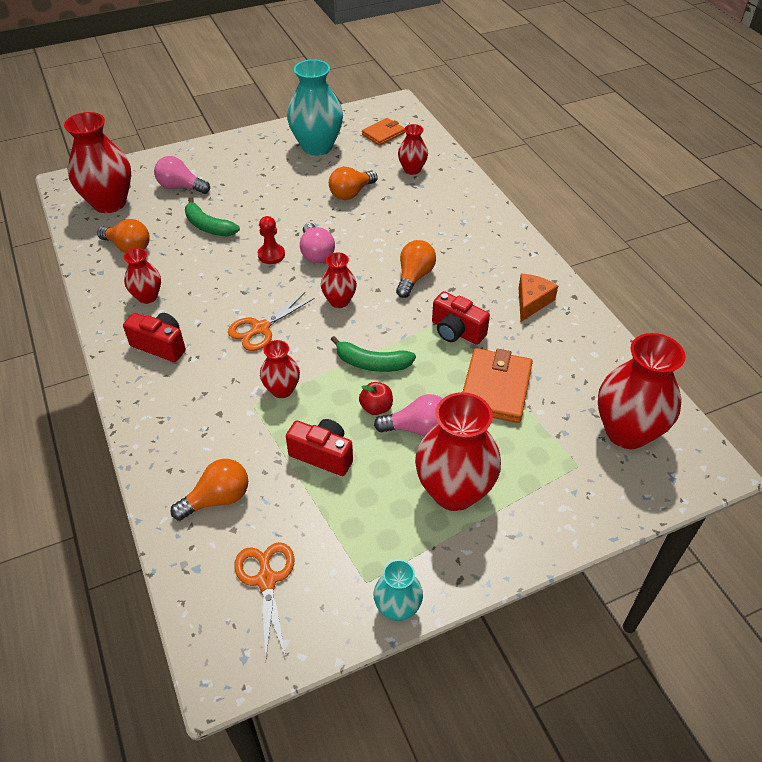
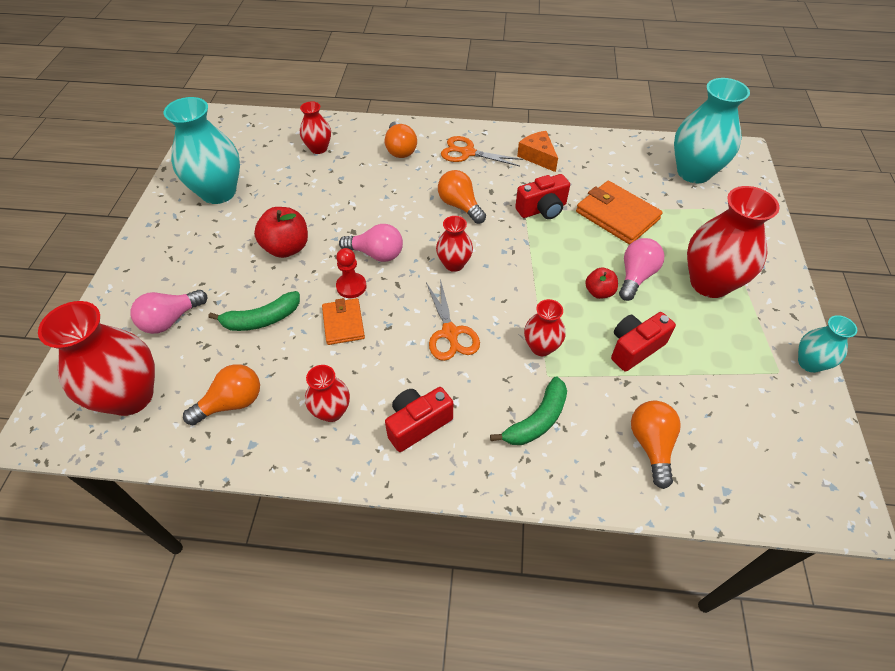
camera: 60 degrees left, 5 degrees up
(266, 580) = (756, 440): orange scissors -> orange scissors (468, 153)
(286, 205) = (287, 248): none -> red apple
(351, 193) = (313, 198): orange light bulb -> orange light bulb (400, 149)
(372, 363) = (546, 274): green banana -> green banana (537, 420)
(383, 134) = (248, 143): orange wallet -> orange wallet (343, 323)
(627, 432) = (693, 172): red vase -> turquoise vase

